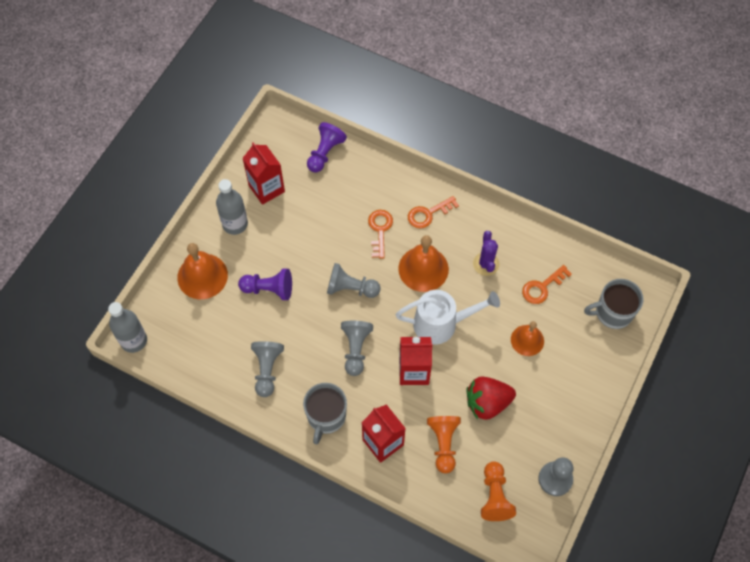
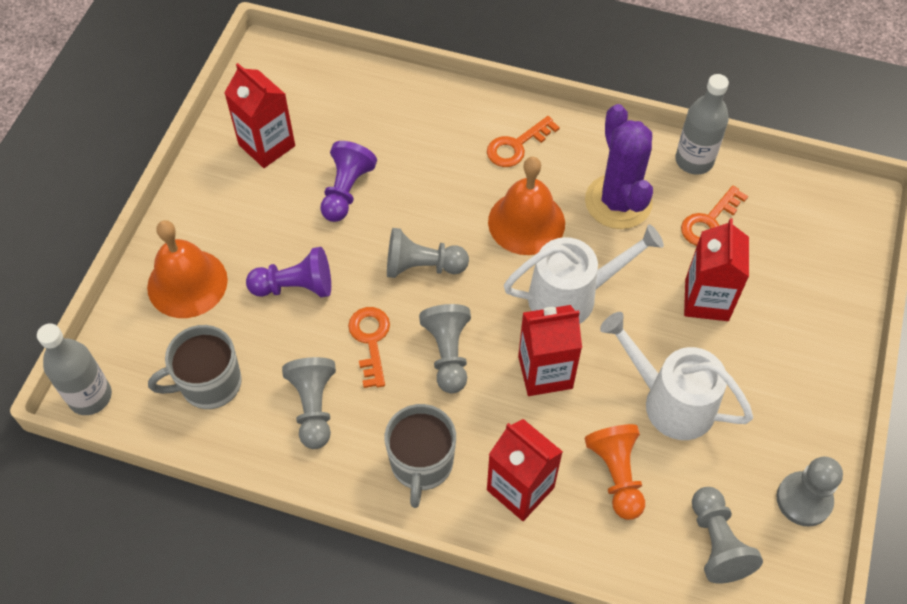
camera: 10 degrees left, 5 degrees down
(235, 224) = (226, 201): grey bottle -> grey bottle (694, 160)
(325, 153) = (346, 85): purple pawn -> purple pawn (346, 191)
(380, 230) = (449, 178): orange key -> orange key (370, 340)
(486, 264) = (618, 202): purple cactus -> purple cactus, size x1.67
(487, 403) = (669, 401): red strawberry -> white watering can
(494, 496) = (716, 543): orange pawn -> grey pawn
(527, 340) = (706, 300): orange bell -> red carton
(612, 313) = (822, 241): grey mug -> grey mug (209, 383)

